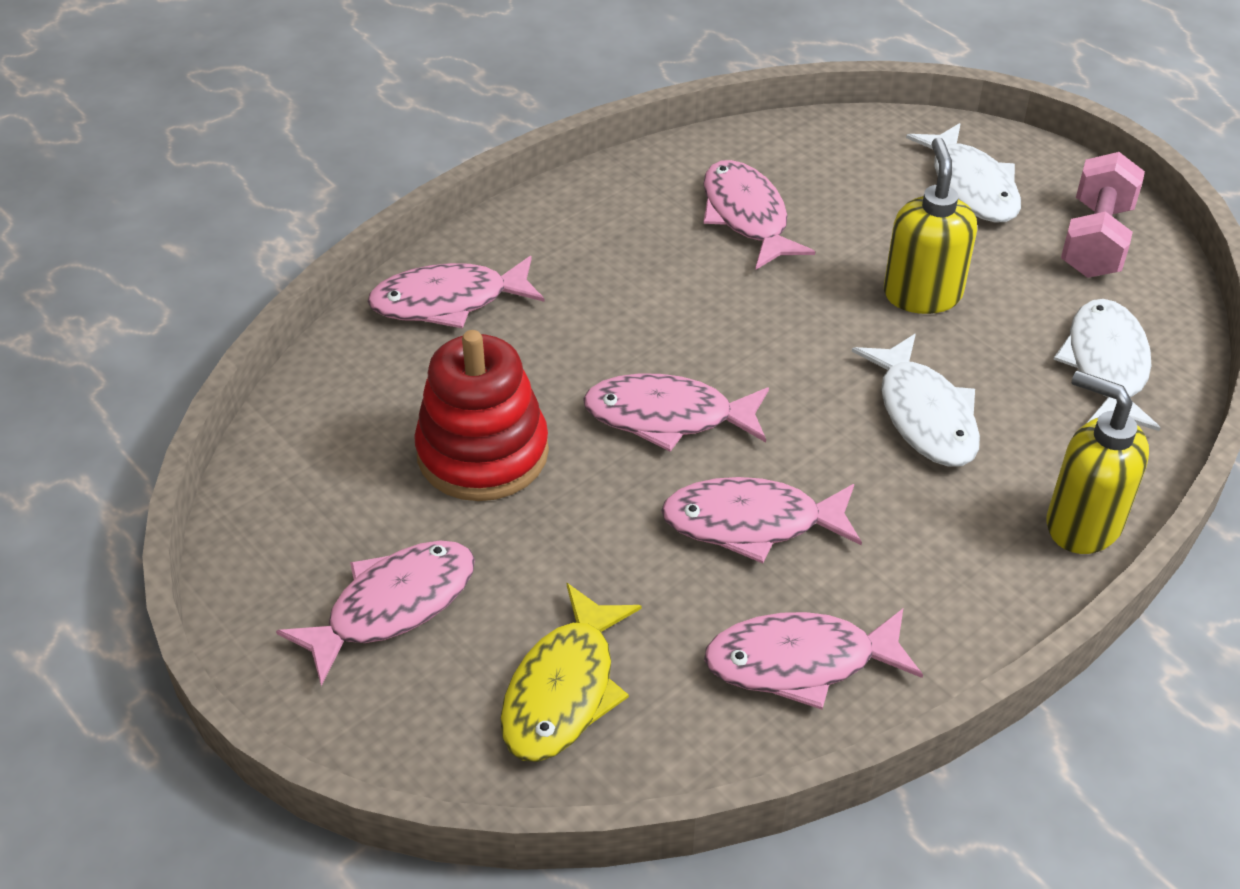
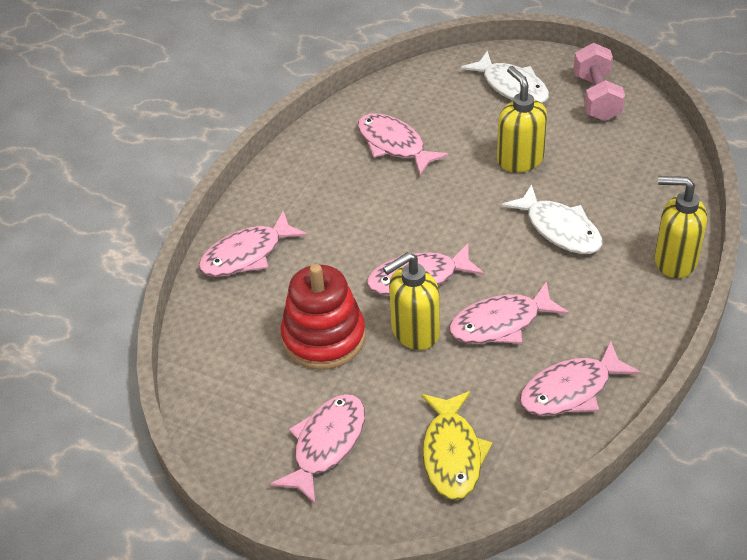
camera: 20 degrees left, 0 degrees up
(616, 491) = (414, 332): none -> yellow soap dispenser
(1106, 366) = (640, 168): white fish -> none

